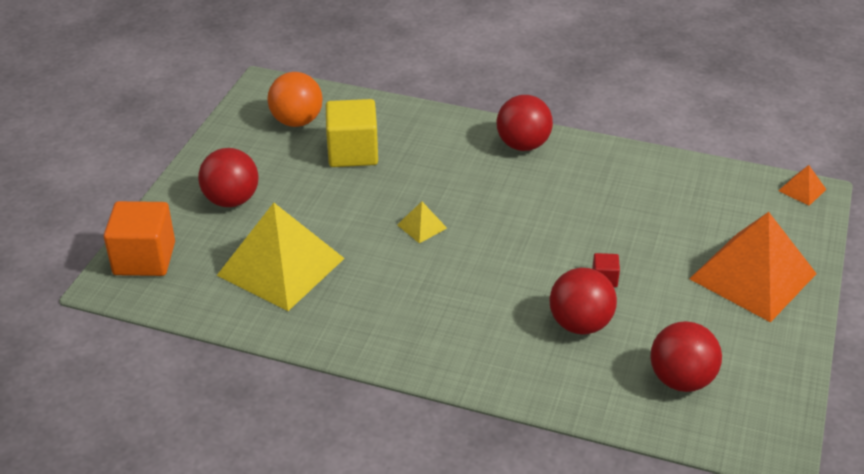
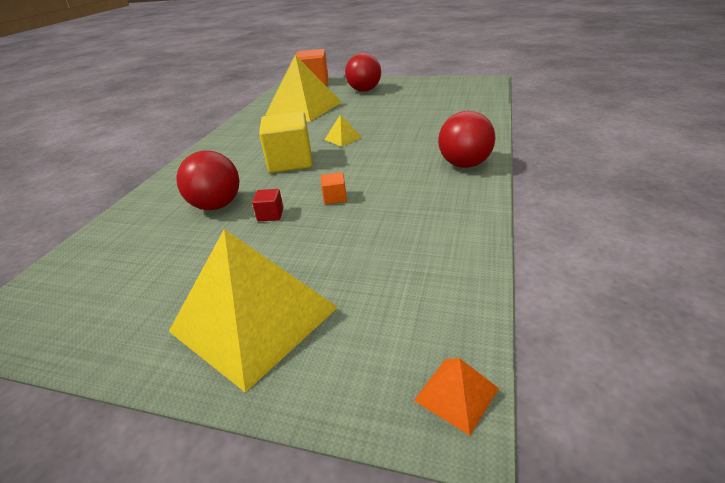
camera: 90 degrees right, 5 degrees down
(297, 121) = (452, 92): orange ball -> none
(352, 152) = (424, 110): yellow cube -> yellow cube (290, 162)
(576, 234) = (335, 198): none -> orange cube
(681, 380) = (122, 260): red ball -> none
(753, 276) = (253, 319): orange pyramid -> yellow pyramid

